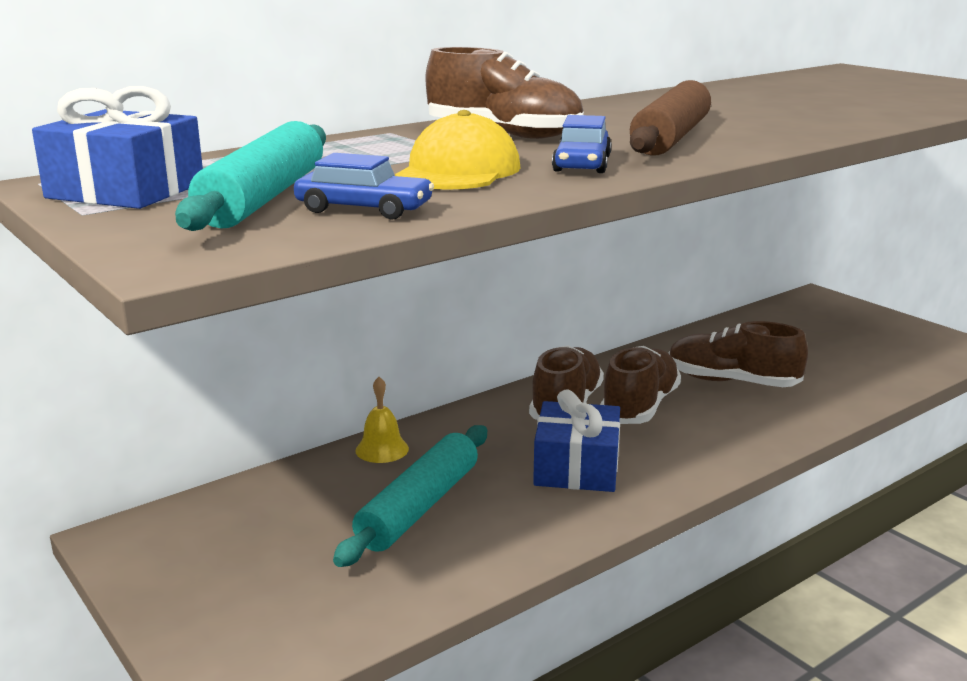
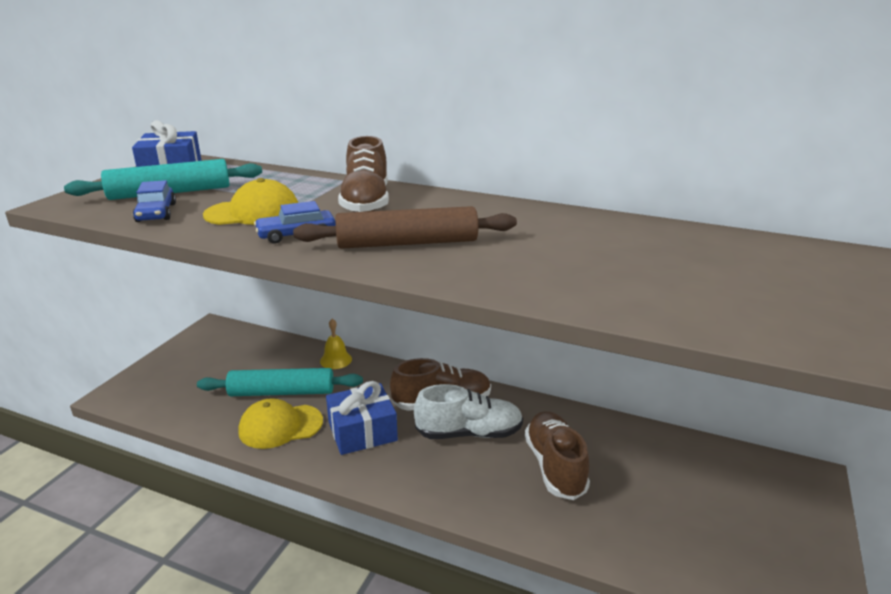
camera: 60 degrees right, 5 degrees up
(507, 524) = (280, 426): none -> yellow cap
(640, 407) = (469, 433): brown shoe -> white shoe

